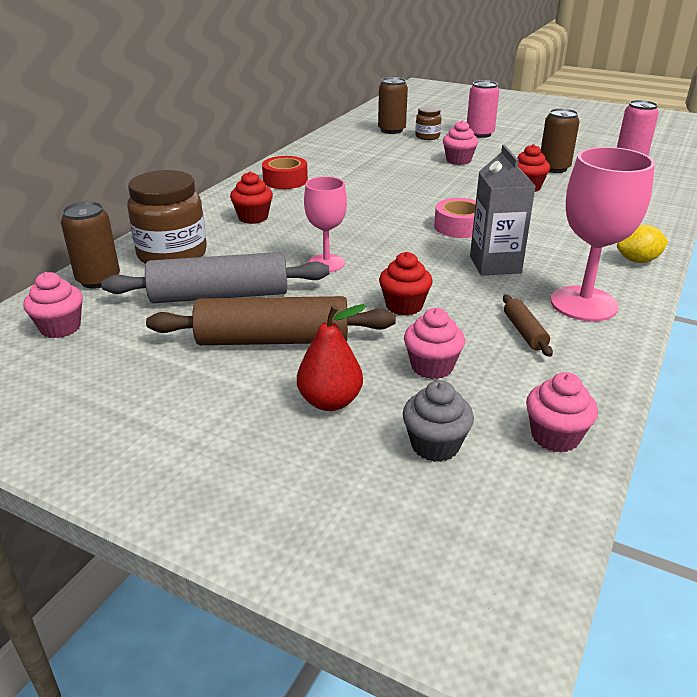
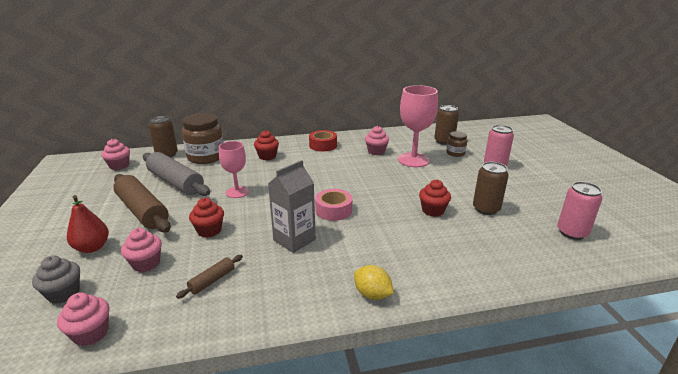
camera: 50 degrees right, 5 degrees down
(458, 160) = (435, 175): pink cupcake -> pink cupcake (376, 151)
(583, 304) = (274, 291): pink goblet -> pink goblet (413, 160)

